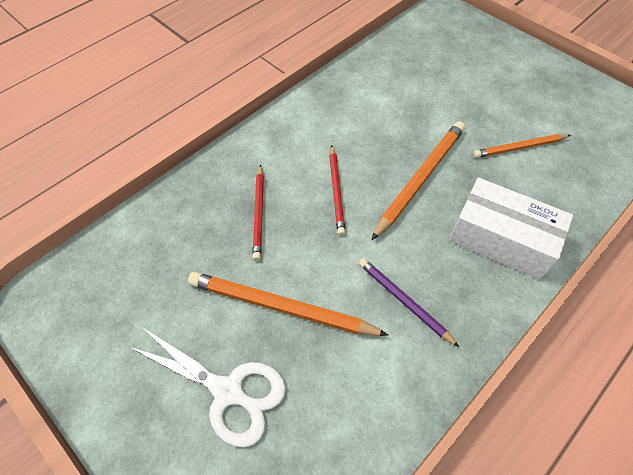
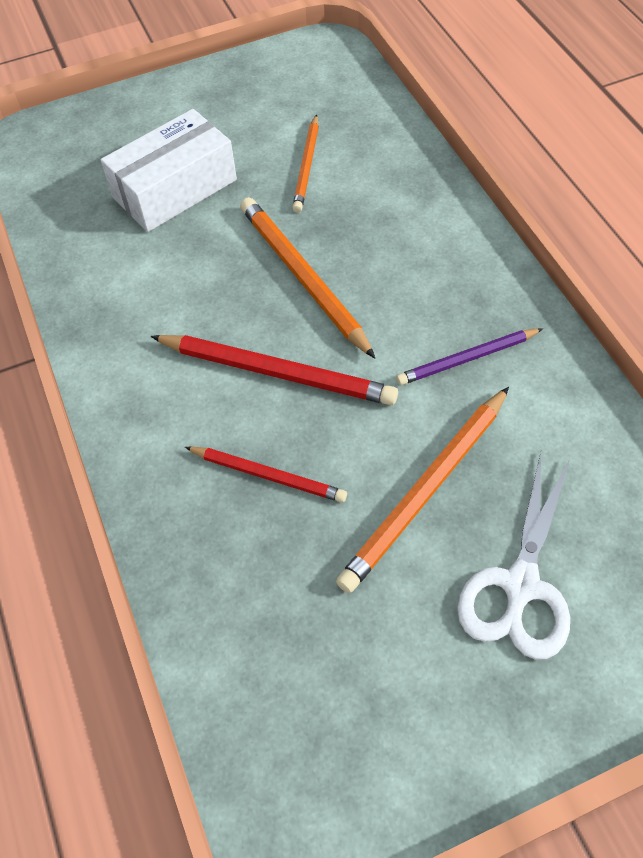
camera: 65 degrees left, 0 degrees up
(228, 391) = (520, 585): white scissors -> white scissors turned 150 degrees clockwise
(336, 191) = (276, 372): red pencil -> red pencil, size x1.61
(501, 239) = (424, 237): white box -> white box (175, 189)

